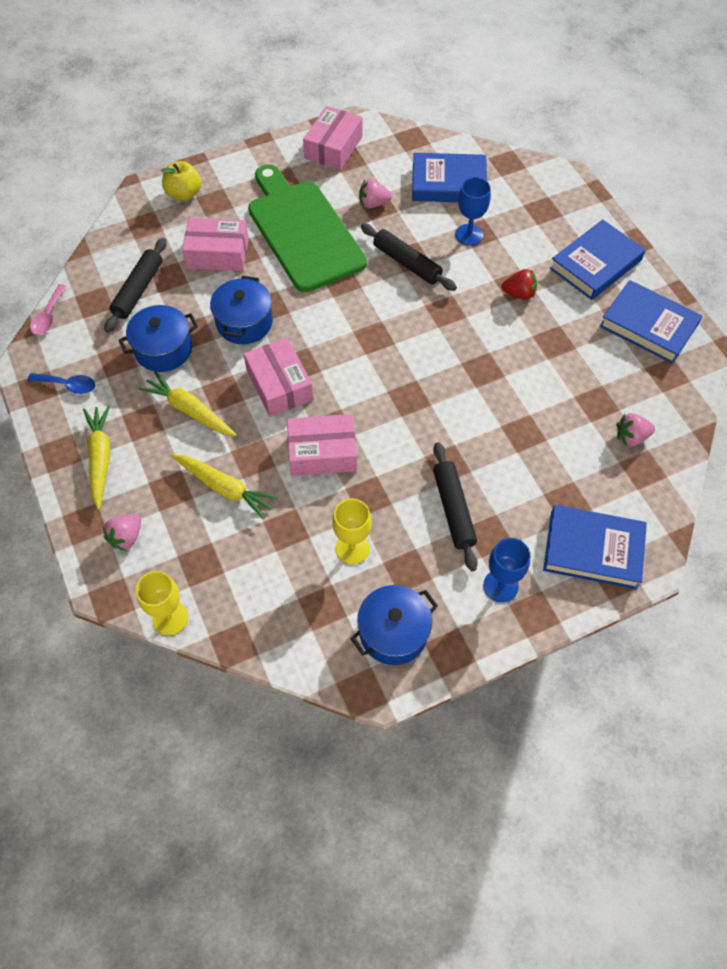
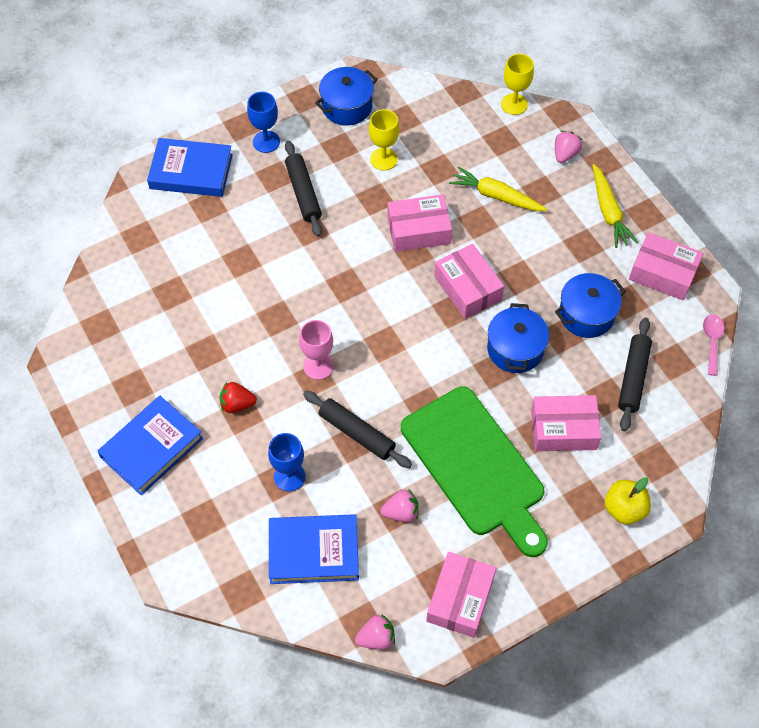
camera: 175 degrees right, 0 degrees up
(68, 385) = (663, 273): blue spoon -> pink box
(189, 410) = (544, 258): yellow carrot -> none
(441, 321) = (318, 366): none -> pink goblet
(631, 437) = (145, 263): pink strawberry -> pink strawberry (376, 638)
(648, 326) = (108, 377): blue book -> none

